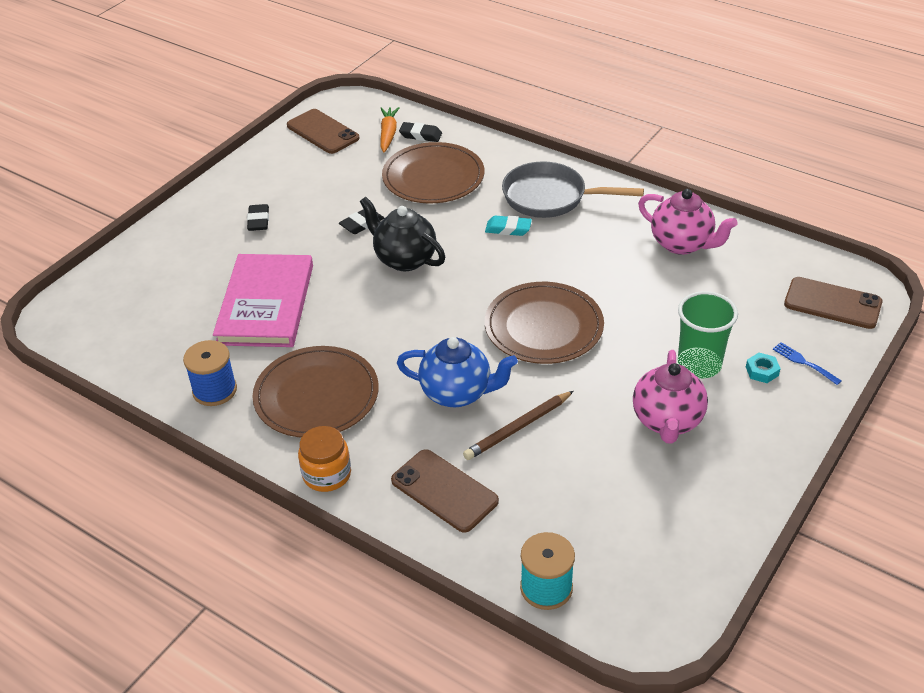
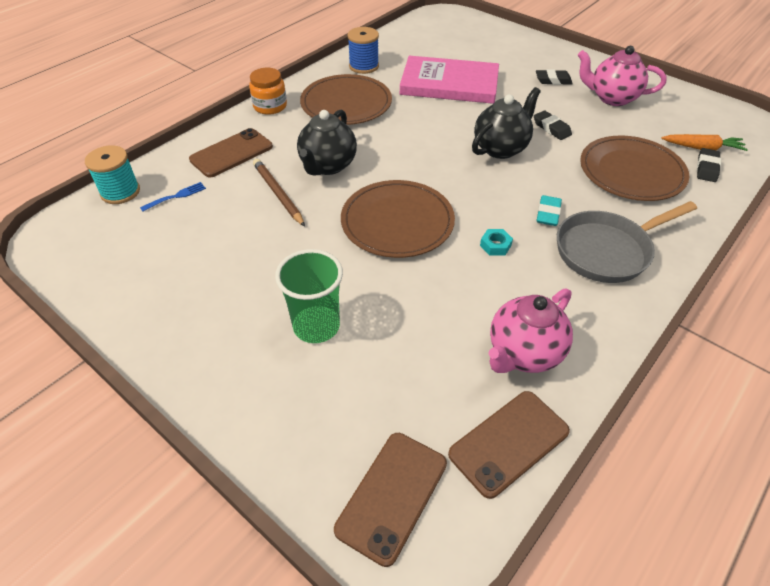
camera: 95 degrees right, 5 degrees up
(322, 132) = (693, 111): brown phone -> brown phone (509, 442)
(457, 393) = (328, 166): blue teapot -> black teapot
(550, 197) = (607, 250): grey pan -> grey pan turned 135 degrees counterclockwise
(667, 421) = (249, 286): pink teapot -> pink teapot (612, 98)
(762, 371) = (291, 380): turquoise nut -> turquoise nut (495, 245)
(803, 362) = (293, 426): blue fork -> blue fork (176, 196)

